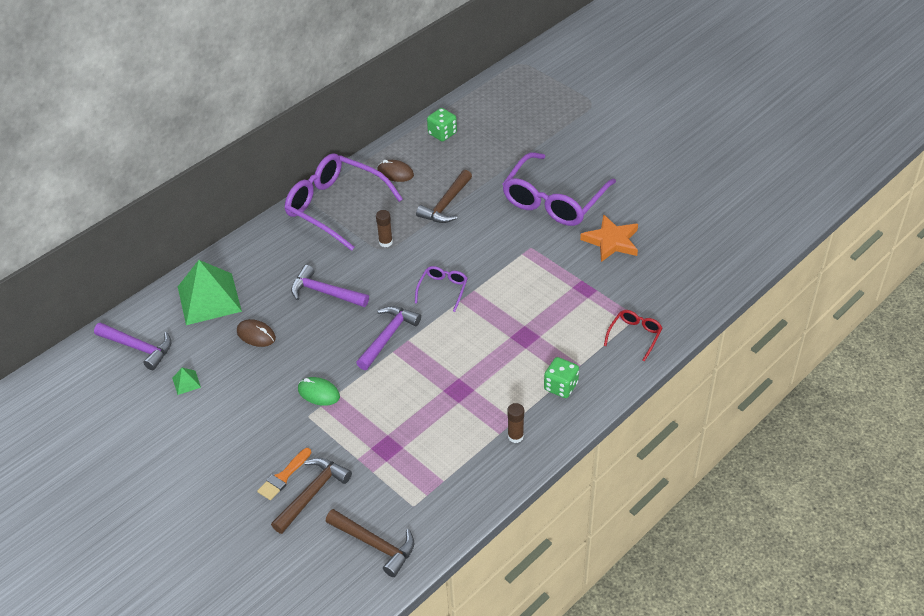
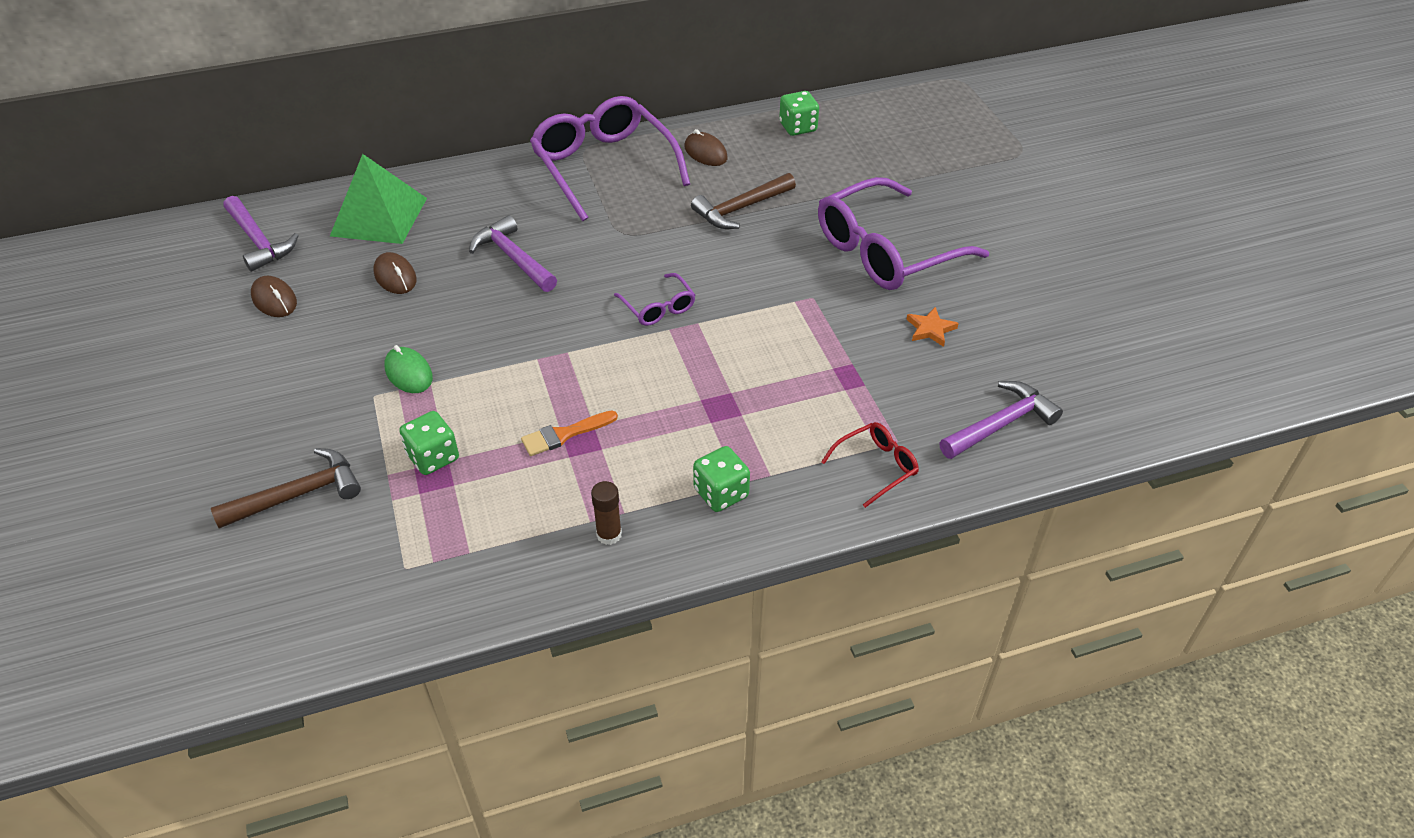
camera: 25 degrees right, 0 degrees up
(186, 382) = (274, 300): green pyramid -> brown mouse
(283, 476) = (283, 457): orange brush -> orange brush (564, 434)
(375, 544) = (316, 597): brown hammer -> none
(377, 437) = (433, 457): none -> green dice
(385, 242) = (632, 226): brown glue stick -> none
(388, 337) = (545, 338): purple hammer -> purple hammer (1000, 424)
(443, 290) = (658, 307): purple glasses -> purple glasses turned 105 degrees clockwise
(611, 241) = (930, 329): orange star -> orange star, size x0.56

